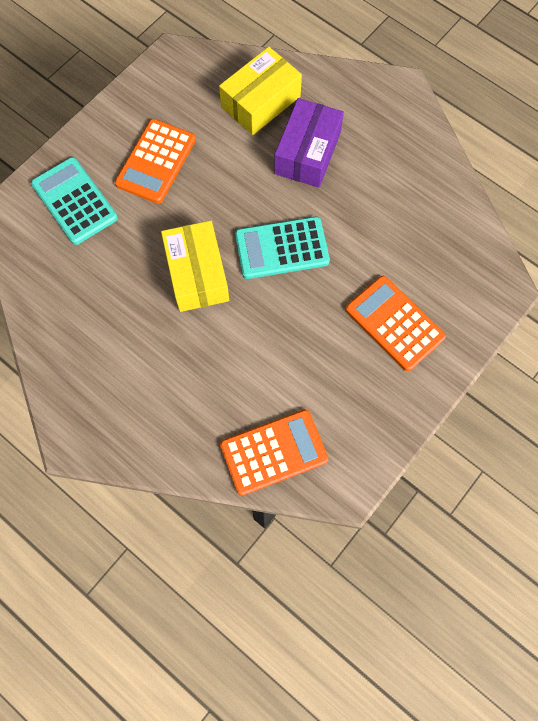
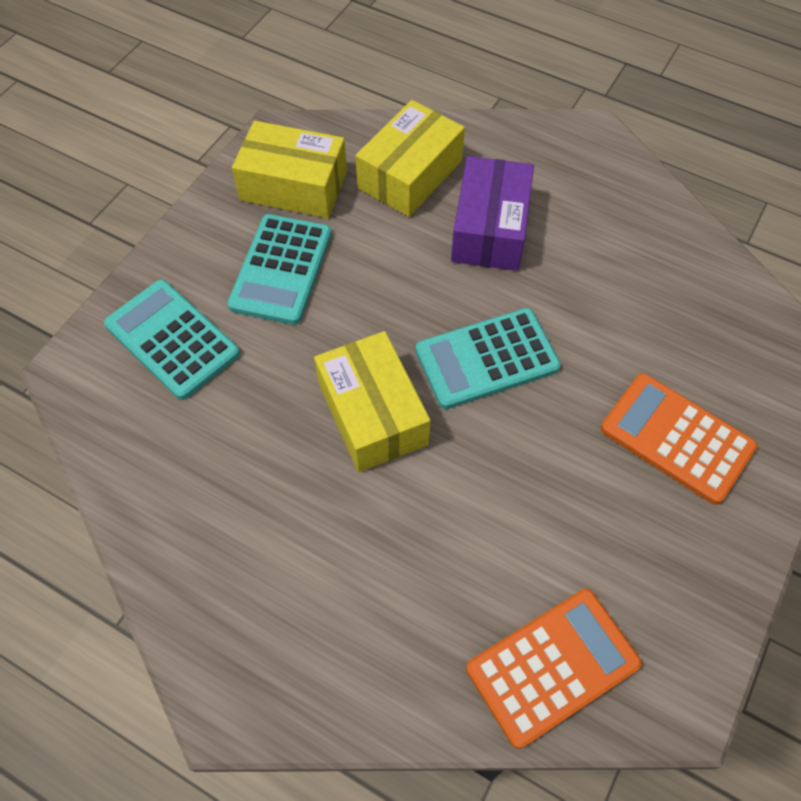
camera: 10 degrees left, 10 degrees down
(156, 162) = (281, 269): orange calculator -> turquoise calculator
(176, 99) = (293, 186): none -> yellow box

